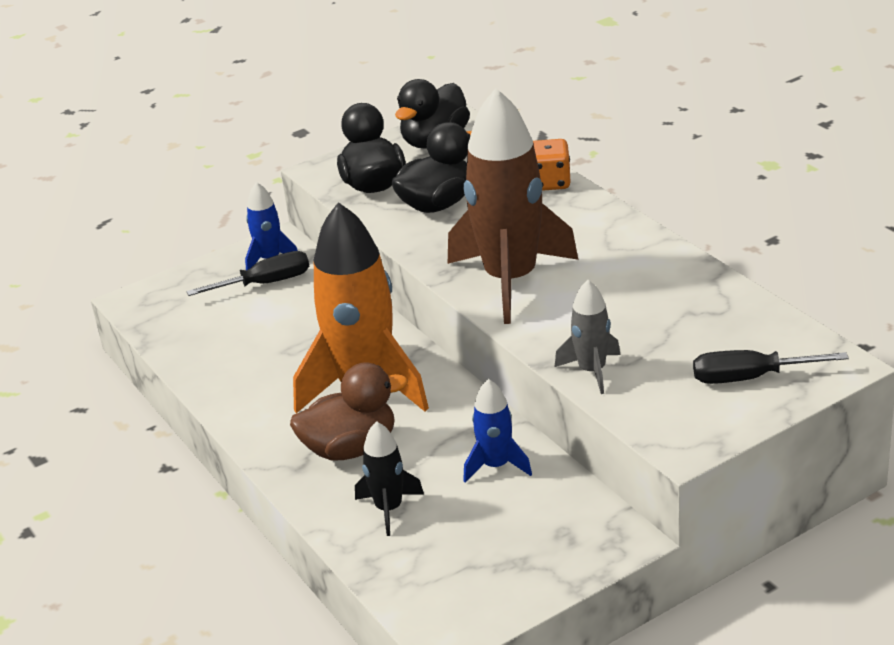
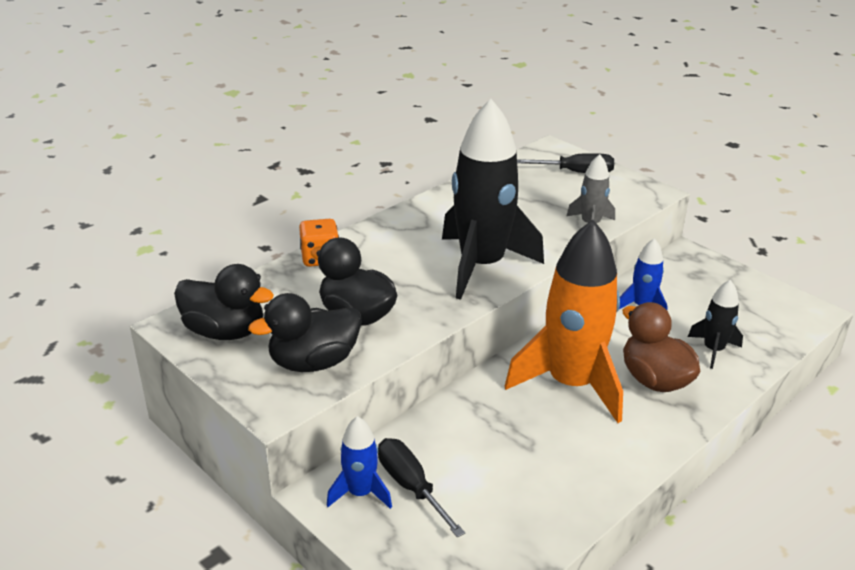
camera: 105 degrees left, 0 degrees up
(510, 280) = (481, 265): brown rocket -> black rocket
(751, 378) = (575, 172): black screwdriver -> black screwdriver turned 75 degrees counterclockwise

